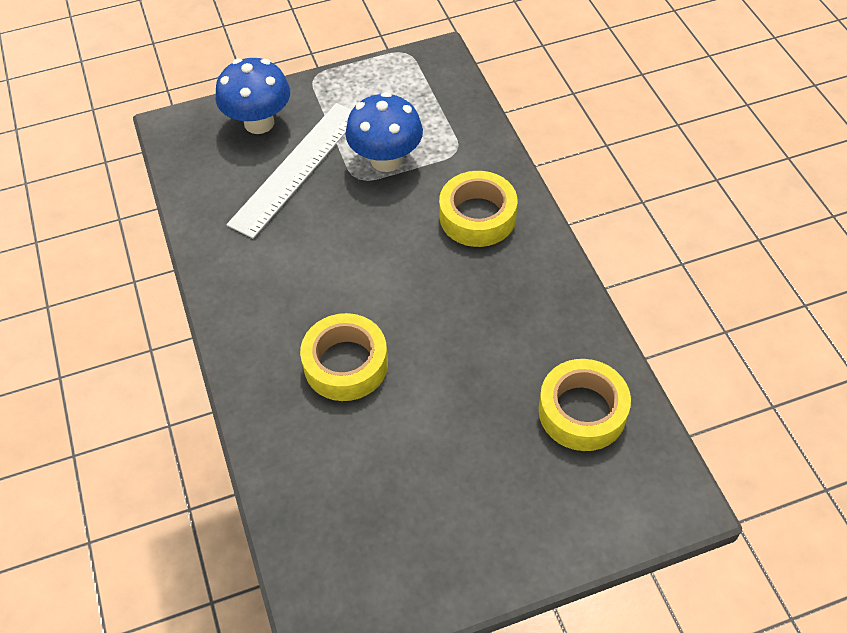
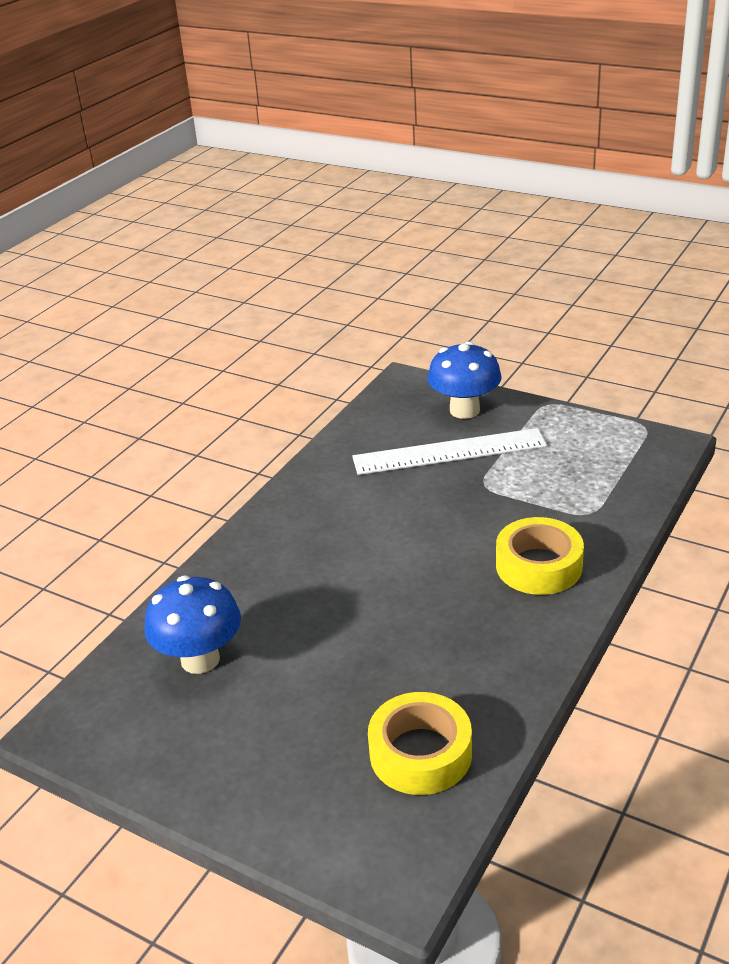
camera: 50 degrees right, 20 degrees down
(346, 364) = (303, 589): yellow tape -> none
(386, 160) = (522, 486): blue mushroom -> blue mushroom (200, 659)

